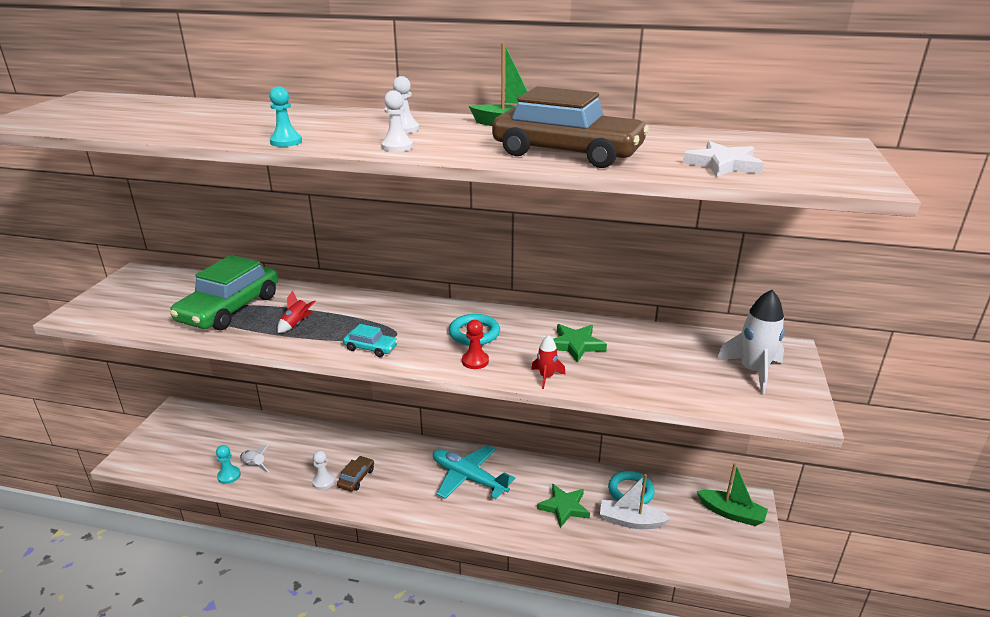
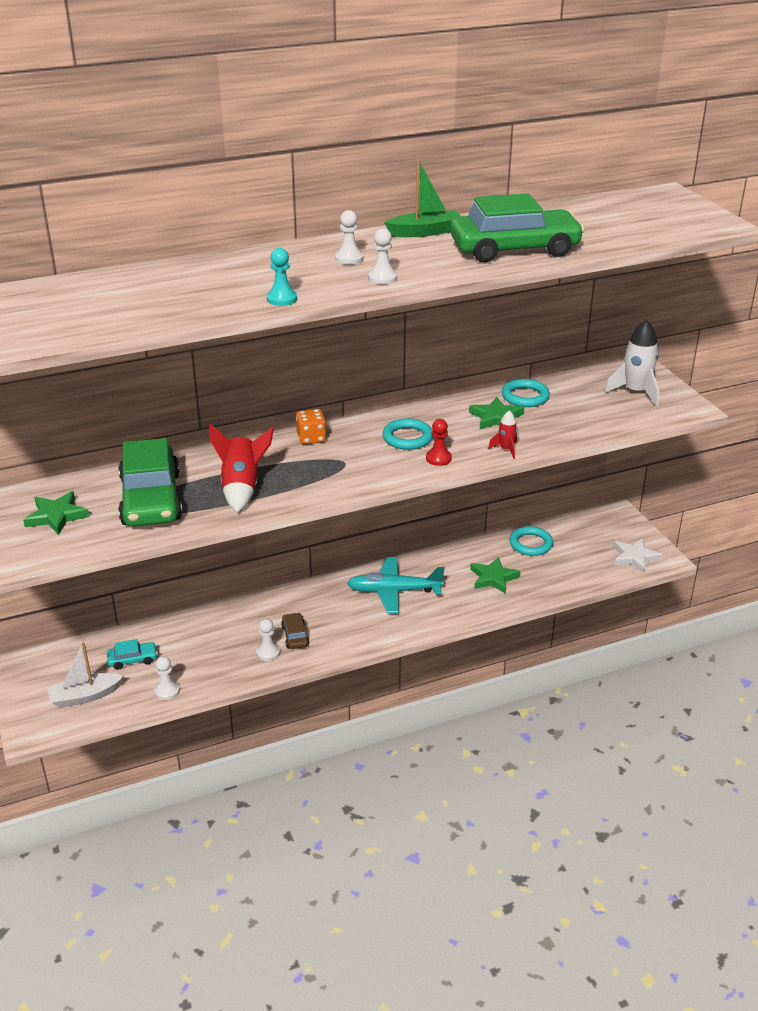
camera: 35 degrees left, 5 degrees up
(161, 297) = (56, 516): none -> green star
(229, 476) = (167, 691): turquoise pawn -> white pawn
(254, 466) = (181, 671): white rocket -> none
(296, 324) = (242, 488): red rocket -> red rocket, size x1.90
(371, 348) = (340, 481): turquoise car -> turquoise car (132, 659)
(400, 306) = (311, 438): none -> orange dice
(567, 153) = (514, 249): brown car -> green car
(628, 336) = (525, 397): none -> turquoise ring
(631, 521) = (551, 565): white boat -> white boat (85, 696)
(723, 165) = (627, 231): white star -> white star (634, 557)
(731, 513) = (614, 527): green boat -> none

